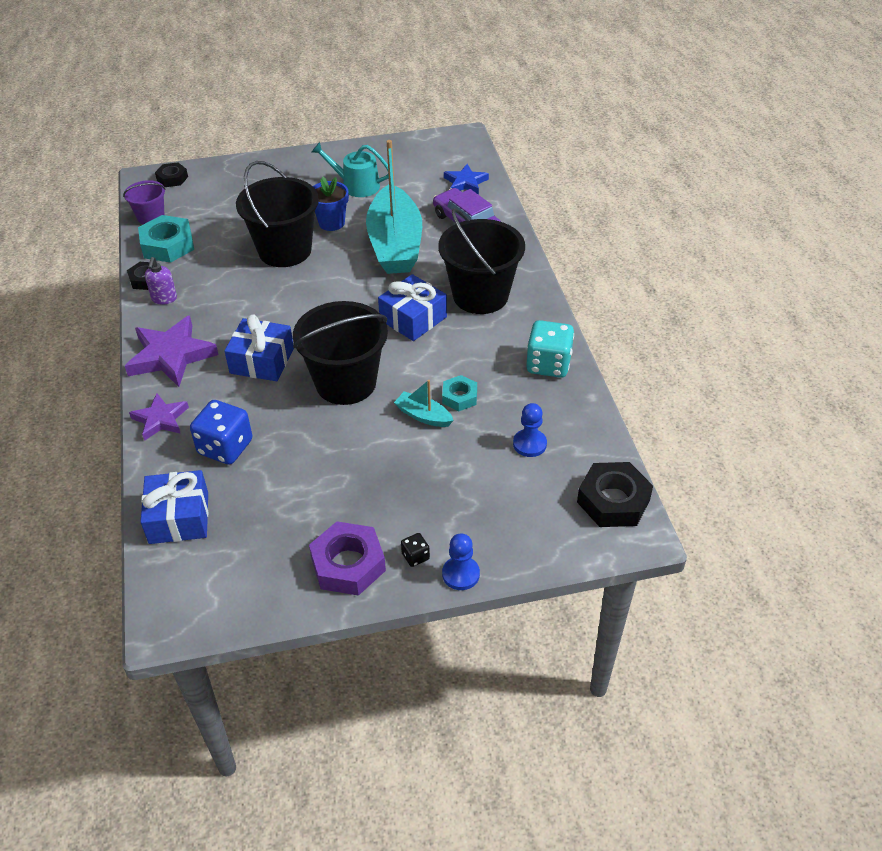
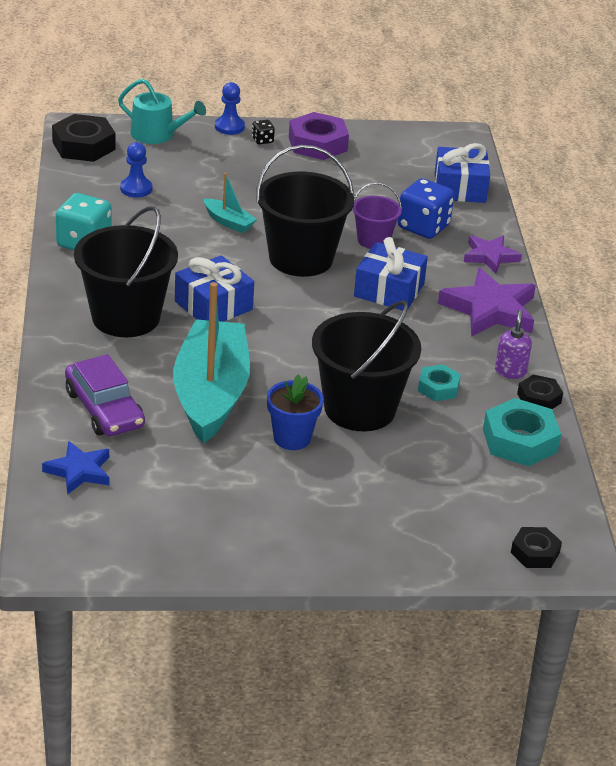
camera: 175 degrees left, 10 degrees down
(151, 217) = (553, 488): purple bucket -> purple bucket (373, 240)
(356, 185) = (246, 493): turquoise watering can -> turquoise watering can (157, 135)
(459, 397) = (187, 231): turquoise nut -> turquoise nut (438, 388)

